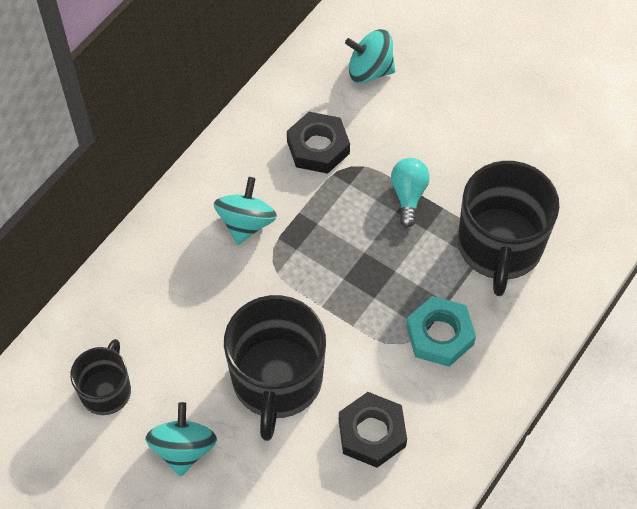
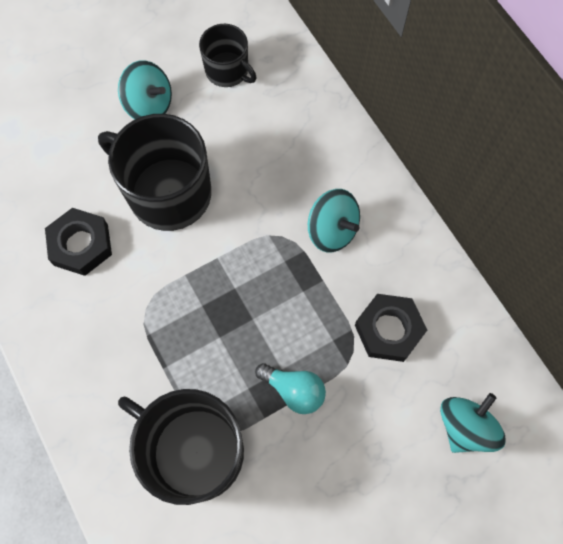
camera: 115 degrees right, 10 degrees up
(439, 335) = (135, 344): turquoise nut -> none

